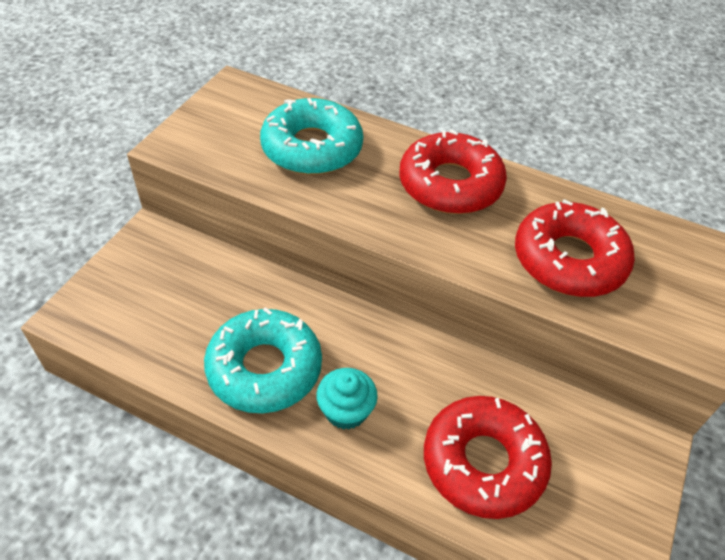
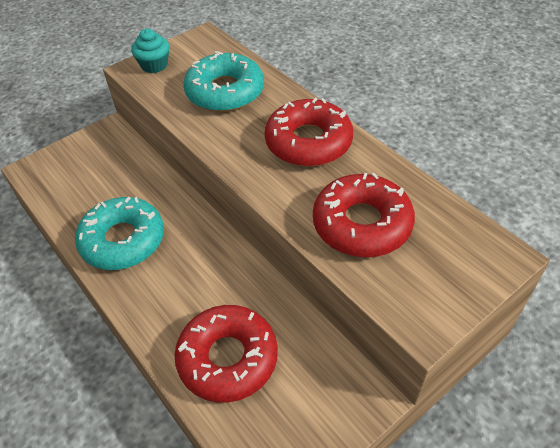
camera: 30 degrees right, 0 degrees up
(346, 411) = (156, 287): turquoise cupcake -> turquoise cupcake (154, 65)

